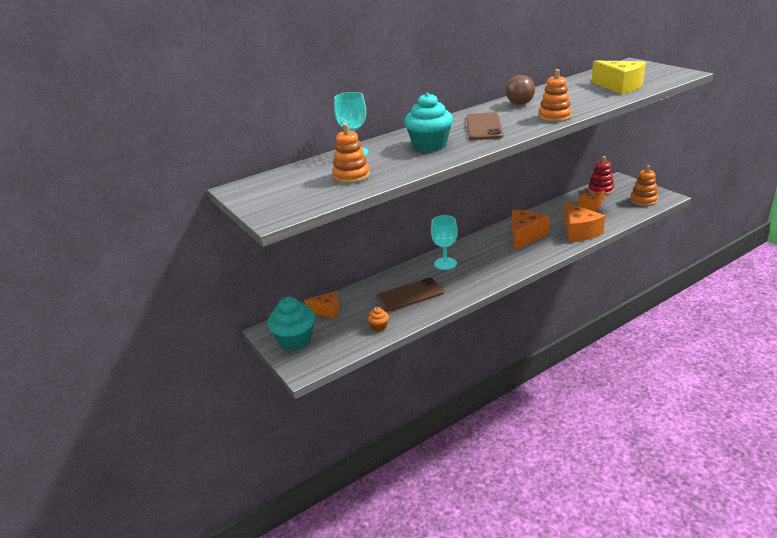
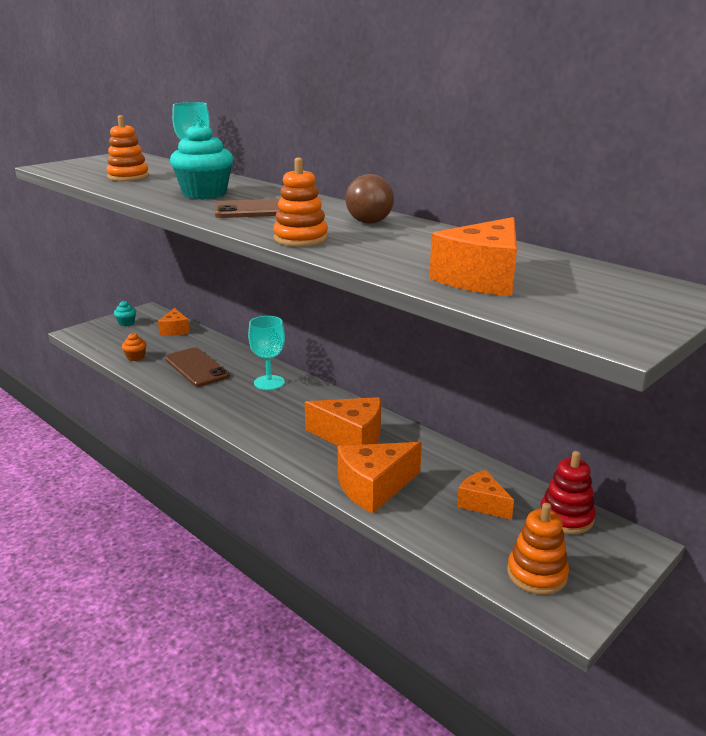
camera: 75 degrees right, 5 degrees down
(295, 340) = (126, 323): turquoise cupcake -> turquoise cupcake, size x0.47
(620, 86) = (482, 278): yellow cheese -> orange cheese

